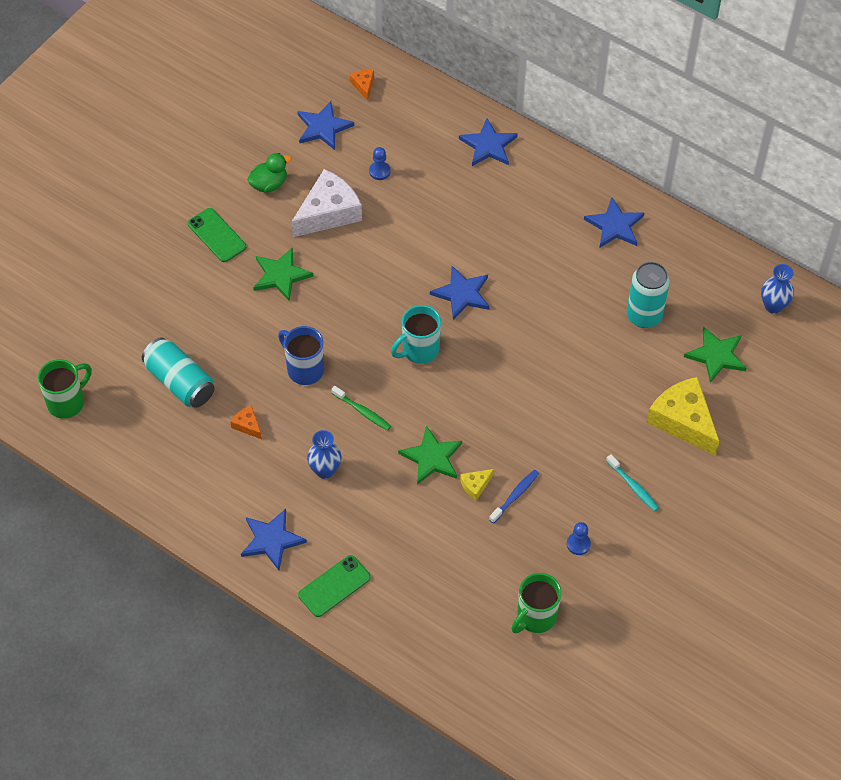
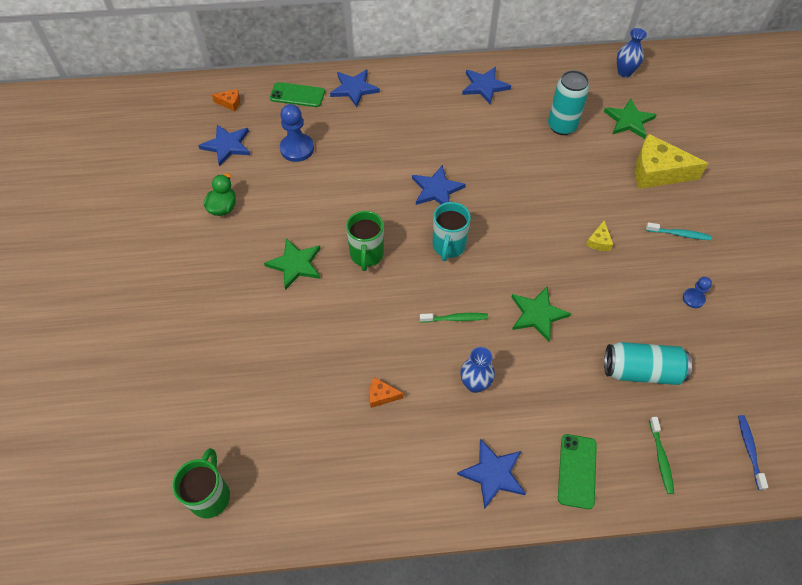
camera: 40 degrees left, 0 degrees up
(180, 382) = (294, 403): turquoise can -> turquoise can (641, 371)
(216, 235) = (216, 269): green phone -> green phone (297, 95)
(304, 369) = (381, 319): blue mug -> none
(328, 212) = (287, 198): white cheese -> none
(363, 86) = (230, 103): orange cheese -> orange cheese turned 150 degrees clockwise
(379, 171) = (297, 149): blue pawn -> blue pawn, size x1.79
(407, 628) = (661, 458): none -> green toothbrush
(475, 485) = (587, 311): yellow cheese -> yellow cheese (599, 241)
(515, 496) = (619, 298): blue toothbrush -> blue toothbrush (749, 450)
(535, 617) = (728, 373): green mug -> green mug (366, 255)

